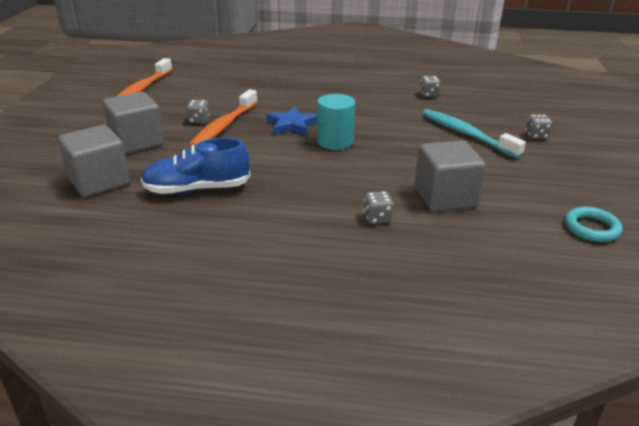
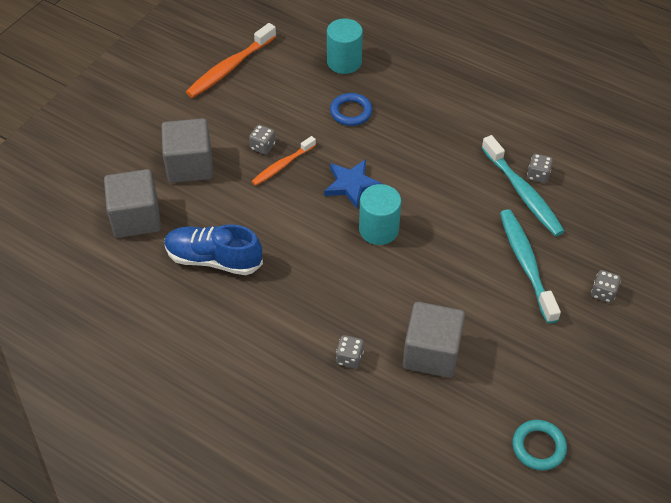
camera: 25 degrees right, 20 degrees up
(224, 126) = (282, 165): orange toothbrush -> orange toothbrush, size x0.62
(236, 73) = (344, 62): none -> turquoise cylinder
(261, 92) = (351, 112): none -> blue ring
(427, 104) = (523, 193): none -> turquoise toothbrush

